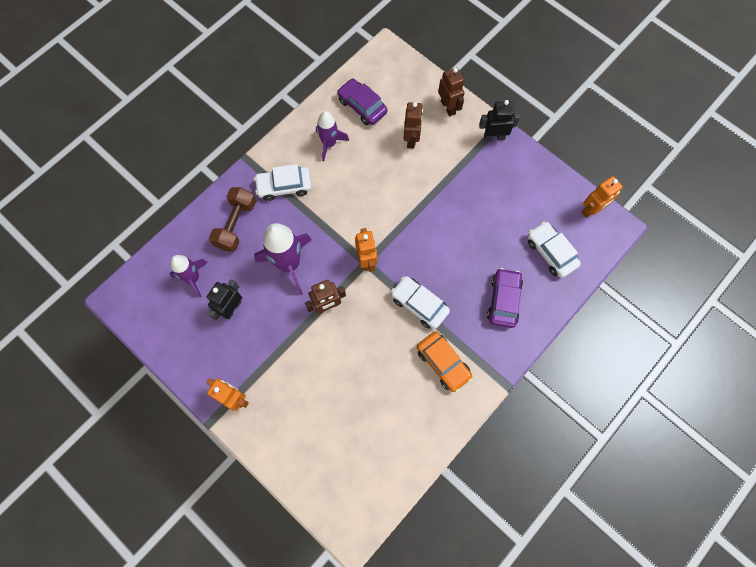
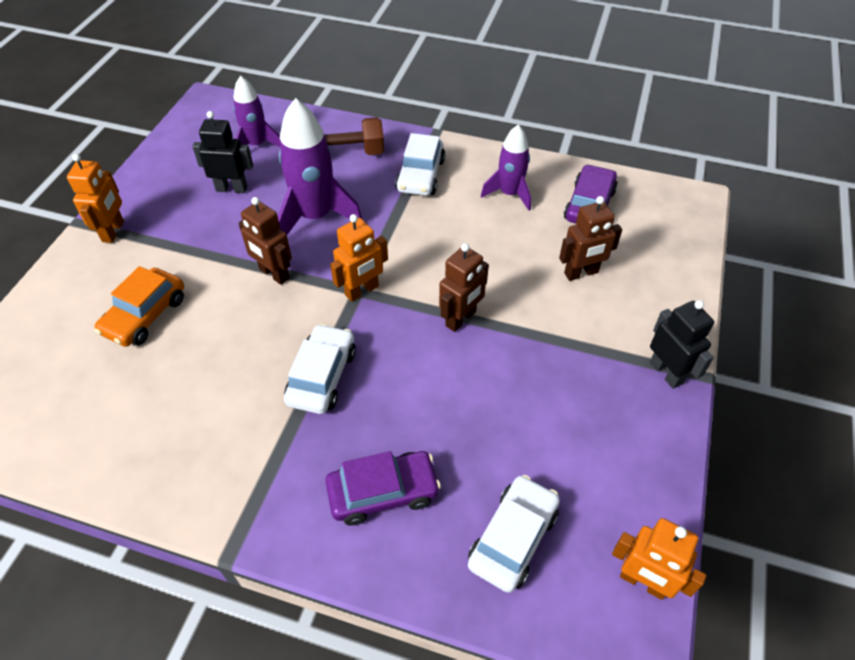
camera: 65 degrees right, 20 degrees down
(284, 186) = (420, 175): white car -> white car turned 135 degrees counterclockwise
(443, 363) = (237, 442): orange car -> orange car (145, 315)
(448, 107) = (667, 297): brown robot -> brown robot (461, 319)

